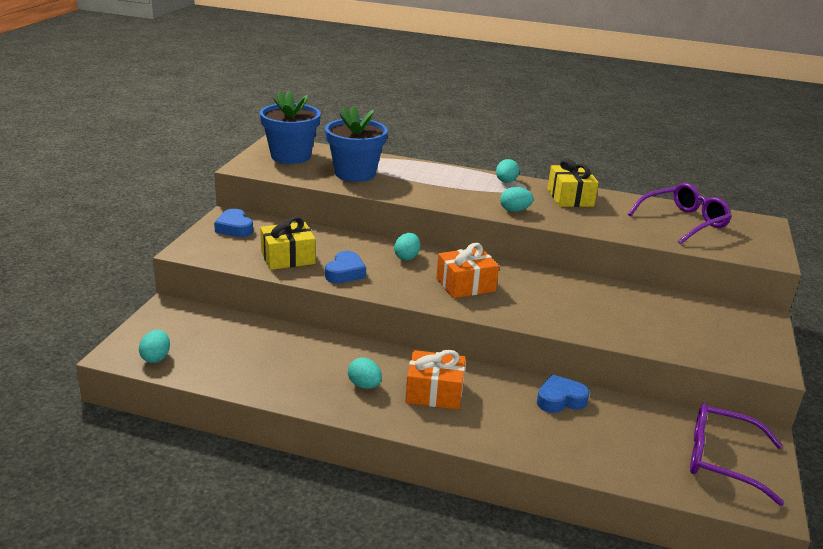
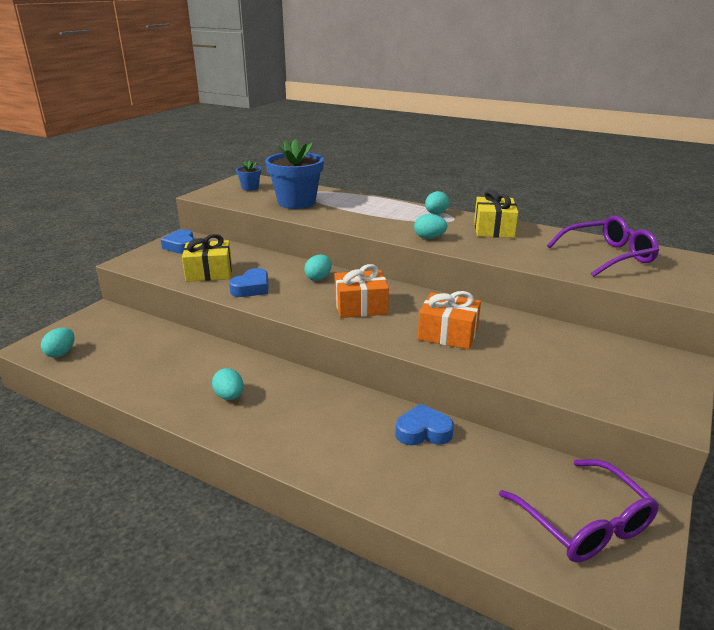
camera: 15 degrees right, 0 degrees up
(291, 156) = (250, 188): blue flower pot -> blue flower pot, size x0.47
(434, 392) = (294, 410): orange gift -> orange gift (448, 334)
(720, 459) = (585, 524): purple glasses -> purple glasses turned 150 degrees counterclockwise

